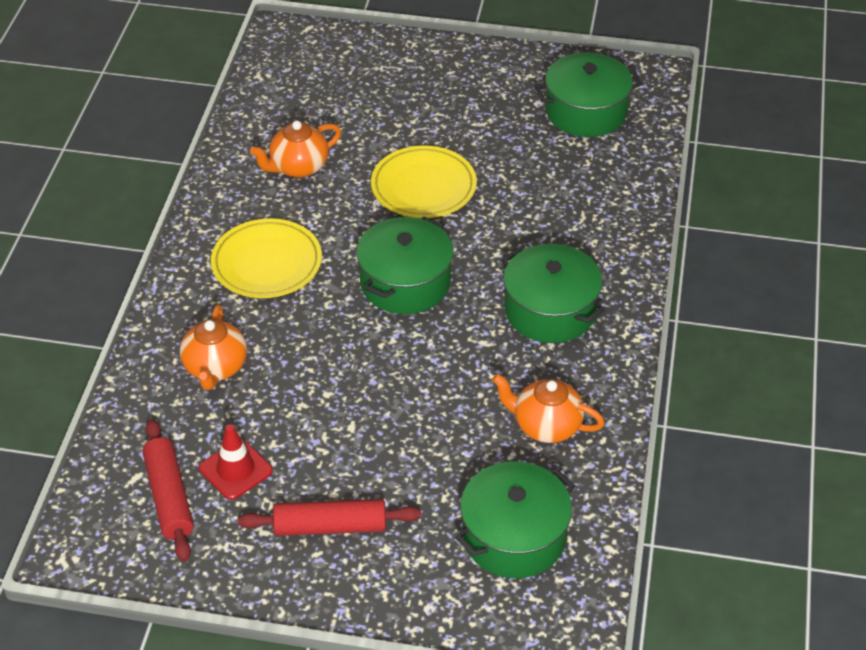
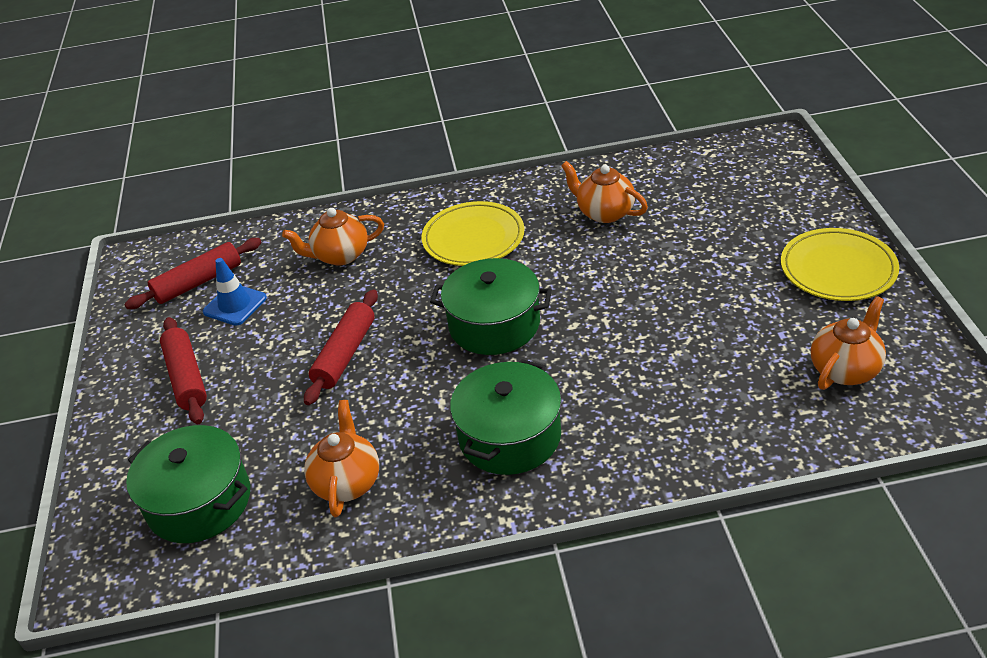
camera: 75 degrees right, 5 degrees down
(235, 470) = (235, 305): red traffic cone -> blue traffic cone
(377, 395) = (345, 354): none -> red rolling pin
(423, 187) = (632, 293): yellow plate -> yellow plate (838, 269)
(586, 112) = (845, 369): green pot -> orange teapot

